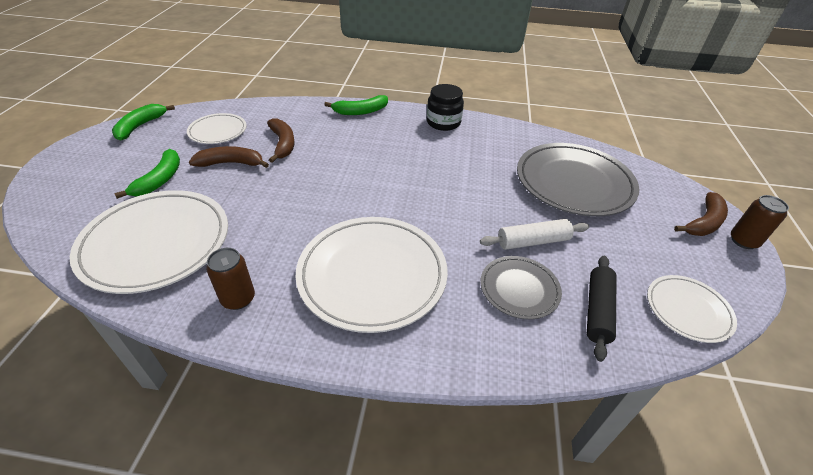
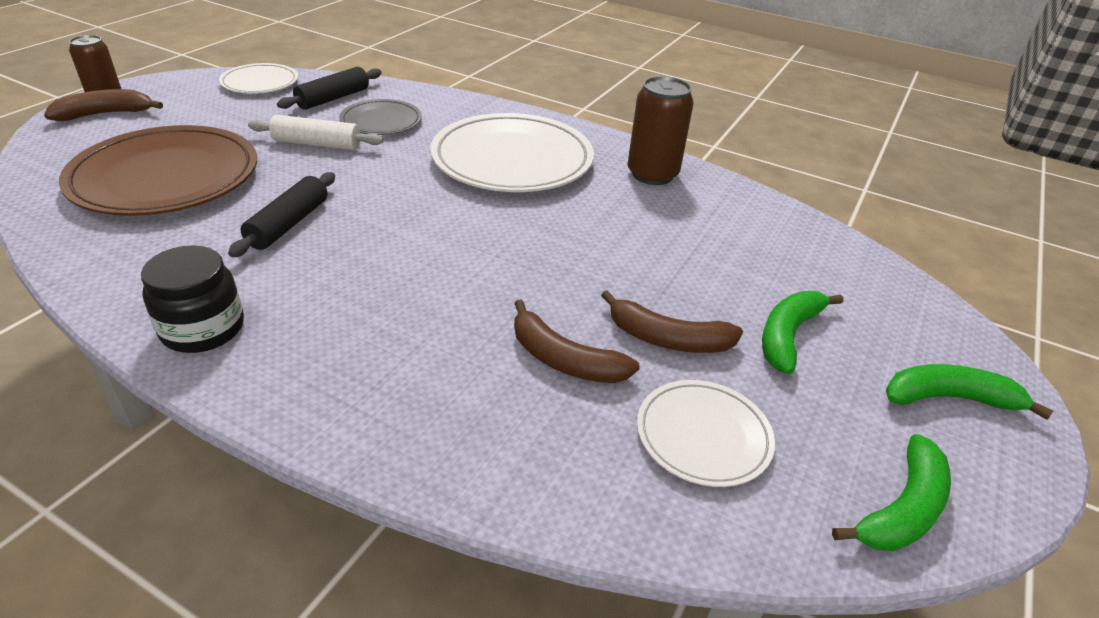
camera: 160 degrees left, 5 degrees down
(156, 244) = (755, 241): white plate -> none
(238, 299) = (652, 174): brown can -> brown can, size x1.50
(283, 144) = (564, 360): brown banana -> brown banana turned 60 degrees counterclockwise
(360, 111) = (348, 414): green banana -> green banana (949, 398)
(469, 173) = (288, 224): none -> black rolling pin
(574, 183) = (166, 178): grey plate -> brown plate

